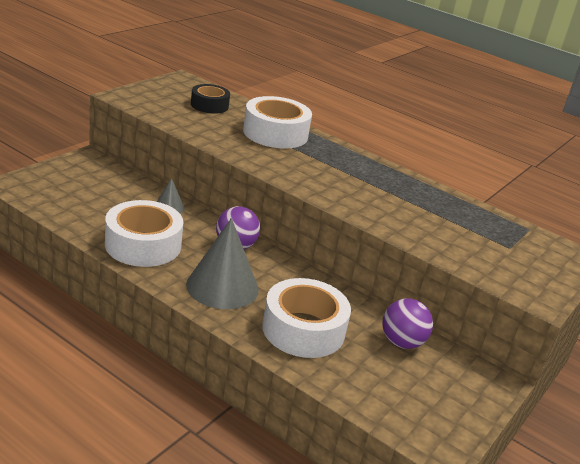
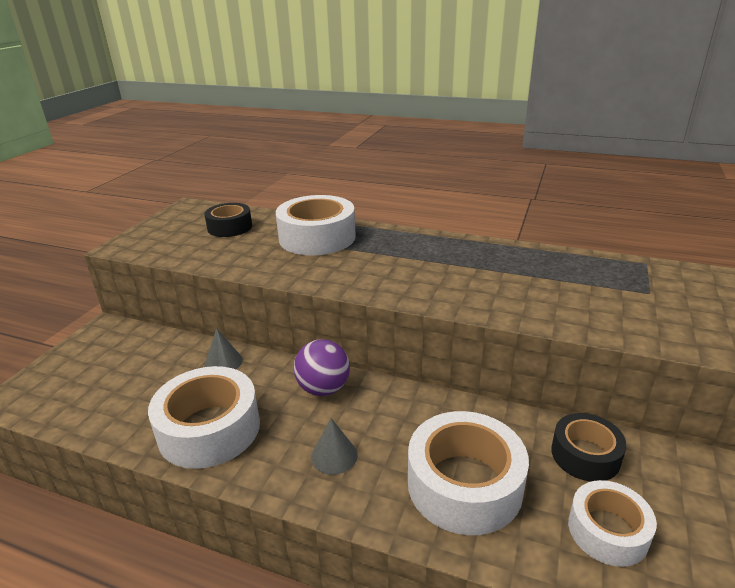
camera: 10 degrees left, 0 degrees up
(222, 286) = (334, 456): grey cone -> grey cone, size x0.48
(383, 382) = (607, 531): none -> white tape
(402, 342) = (585, 455): purple ball -> black tape

